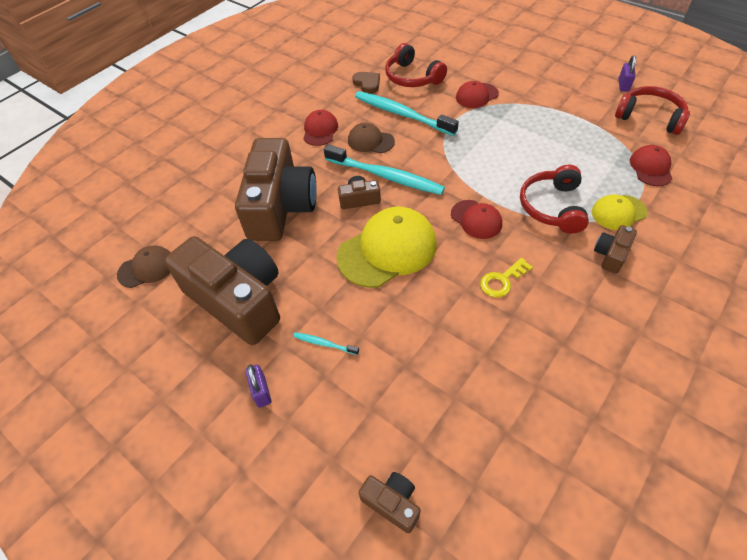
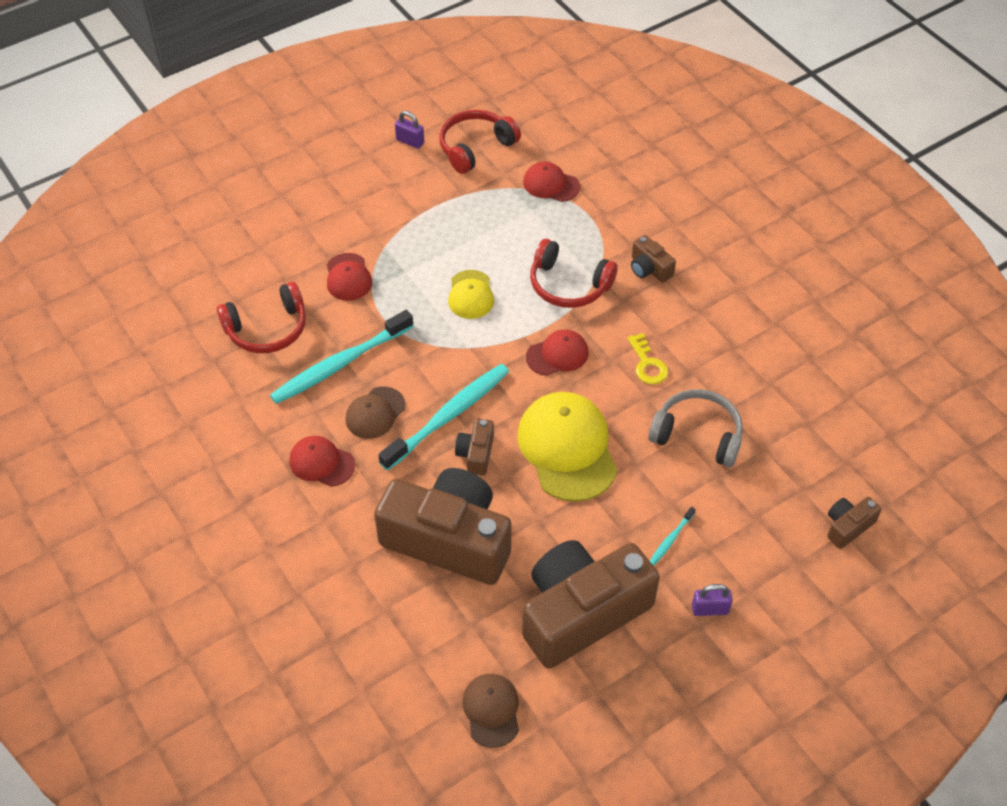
camera: 75 degrees left, 0 degrees up
(367, 84) = (250, 382): brown heart -> none
(444, 337) = (697, 435): none -> grey headphones
(618, 212) = (599, 238): yellow cap -> yellow cap (470, 295)

